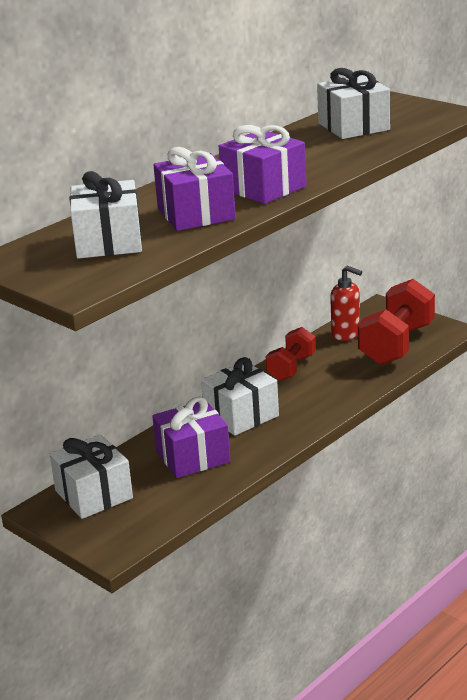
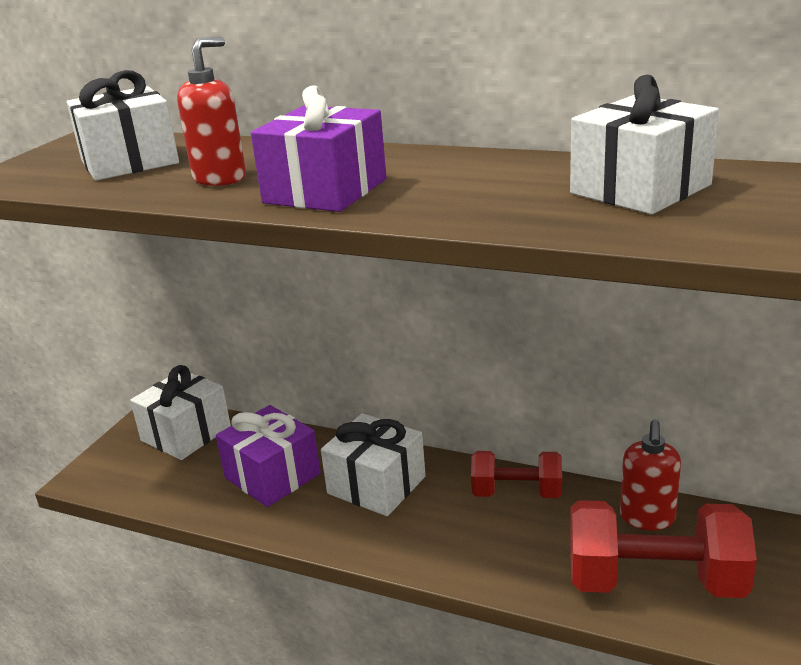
camera: 70 degrees right, 0 degrees up
(196, 214) = (220, 178): purple gift -> red soap dispenser

